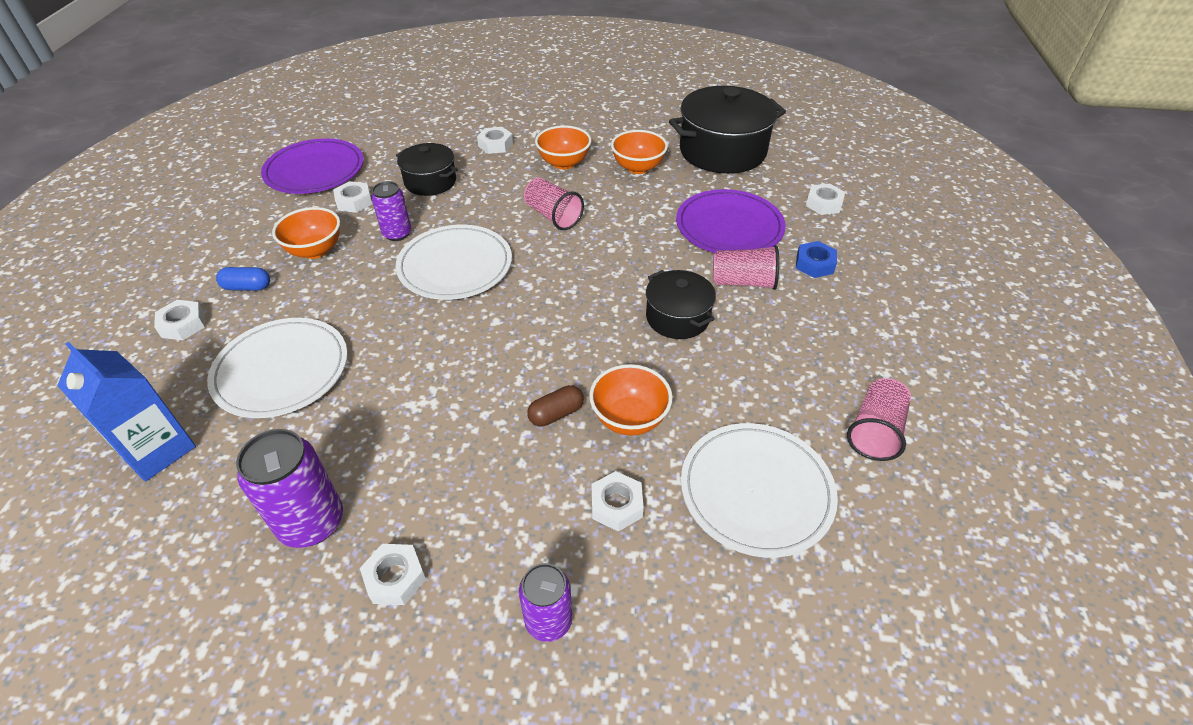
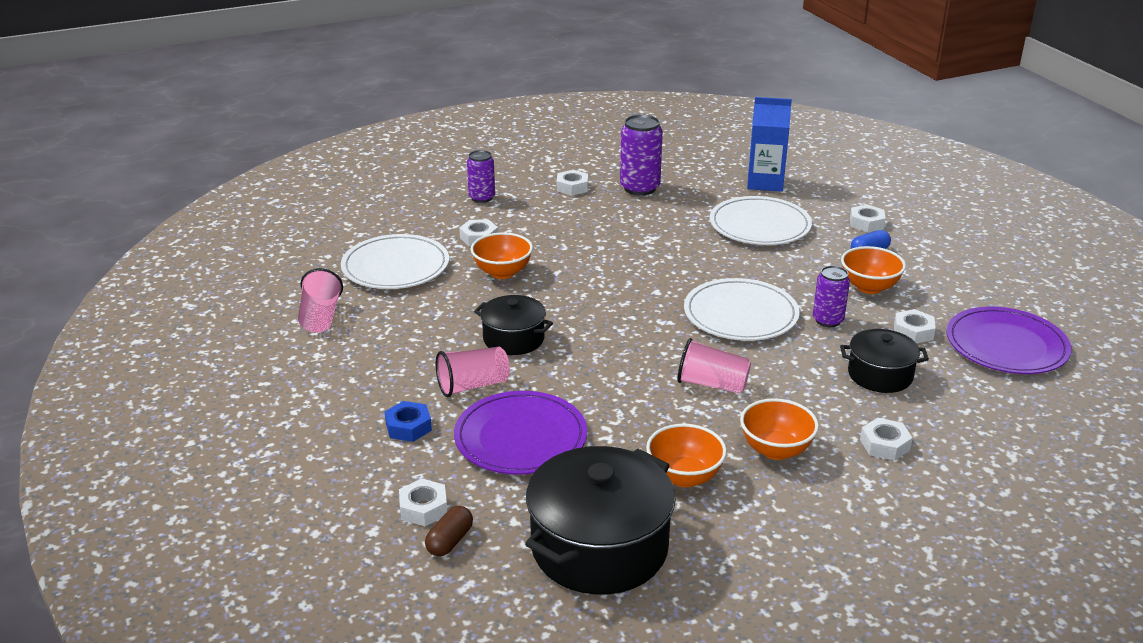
camera: 150 degrees right, 15 degrees down
(556, 414) = (554, 260): brown capsule -> brown capsule (450, 541)

